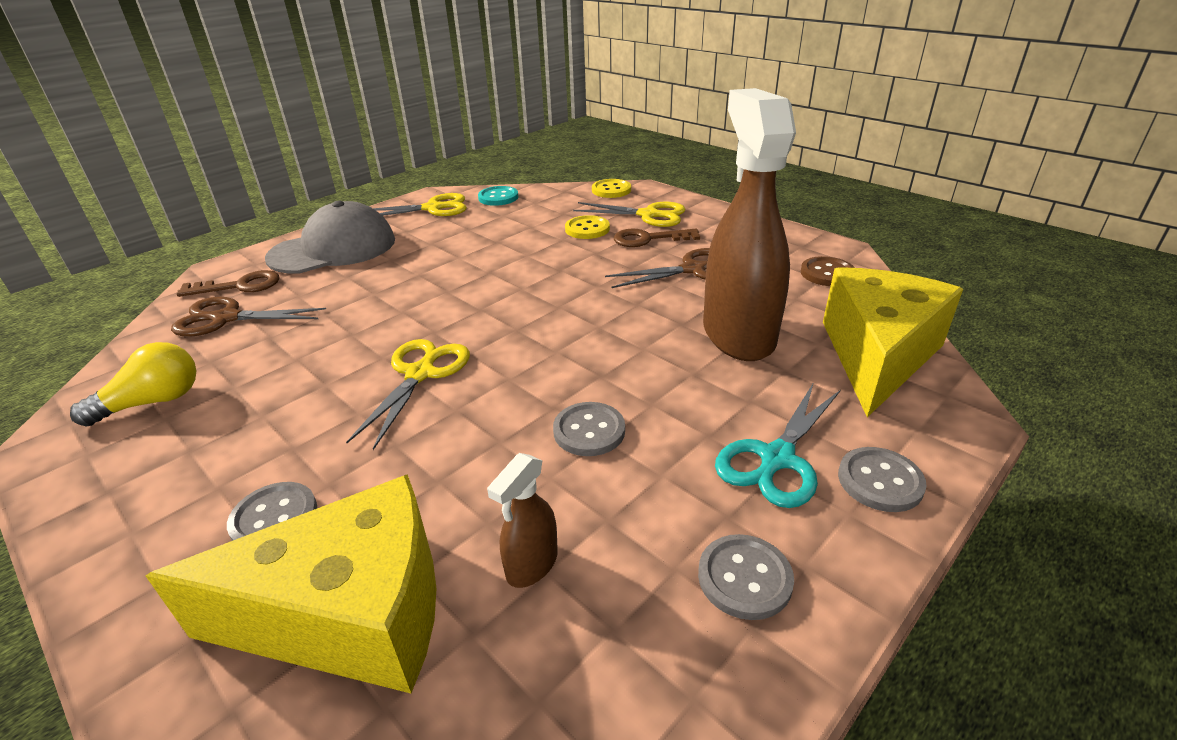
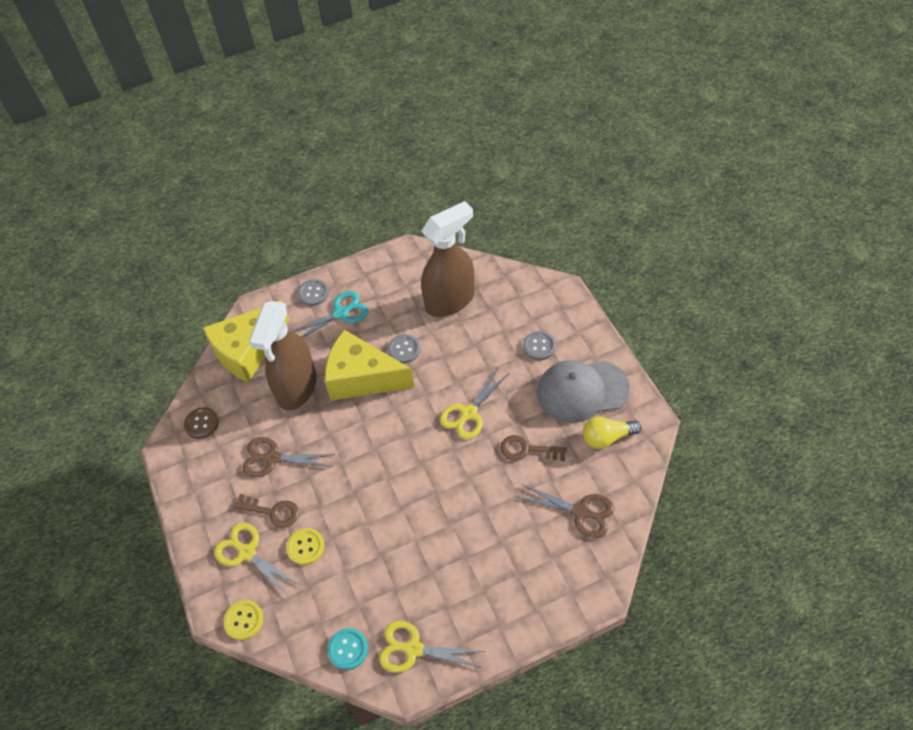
camera: 155 degrees left, 20 degrees up
(239, 286) = (578, 556): brown key -> brown key (527, 450)
(333, 249) = (509, 594): grey cap -> grey cap (582, 391)
(351, 615) = (512, 301): yellow cheese -> yellow cheese (362, 378)
(531, 565) = (450, 300): brown spray bottle -> brown spray bottle, size x2.38
(744, 578) = (386, 277): grey button -> none

